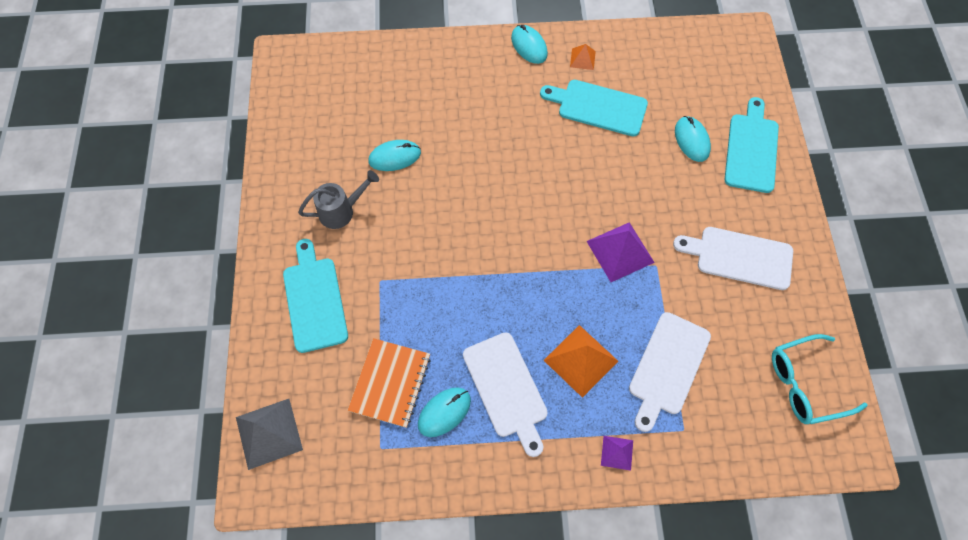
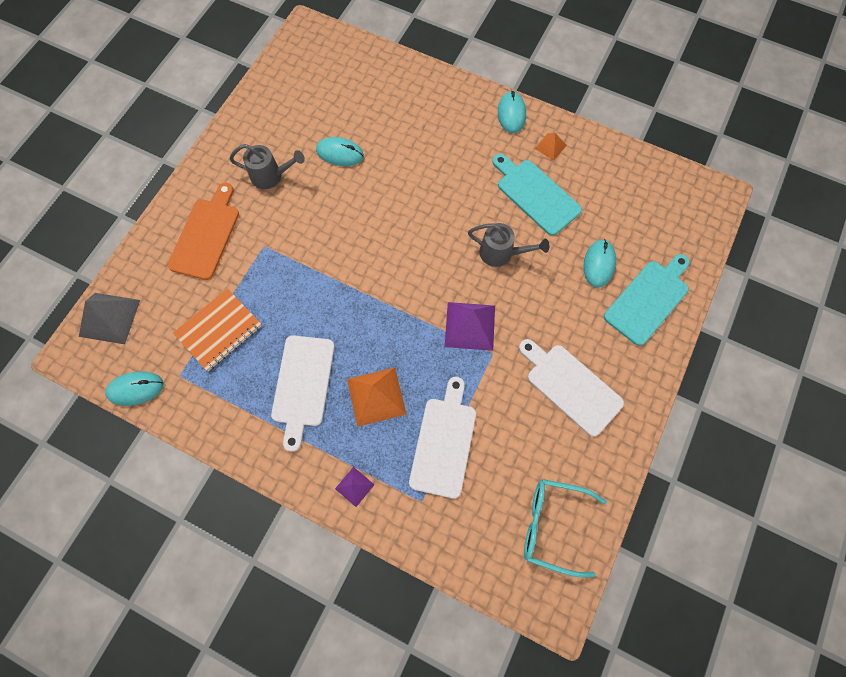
camera: 30 degrees right, 5 degrees up
(314, 300) = (206, 235): turquoise cutting board -> orange cutting board
(444, 412) = (244, 376): turquoise mouse -> turquoise mouse (135, 389)
(603, 173) = (501, 253): none -> grey watering can
(667, 367) = (444, 442): white cutting board -> white cutting board turned 135 degrees clockwise

